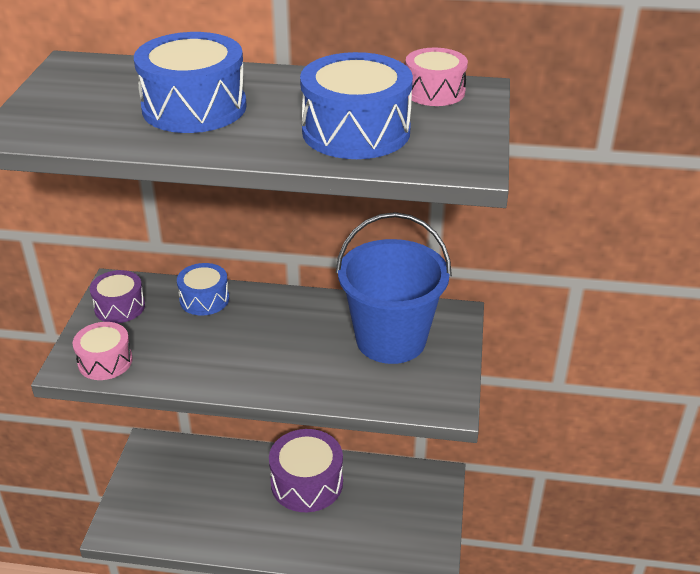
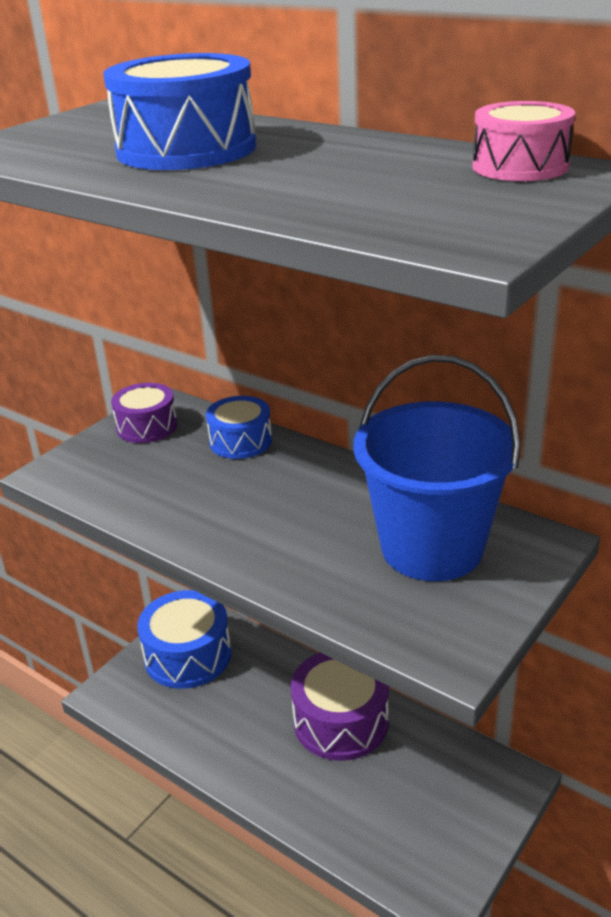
camera: 30 degrees right, 5 degrees down
(105, 361) = (86, 477): pink drum -> none
(356, 131) = (354, 191): blue drum -> blue drum (188, 655)

